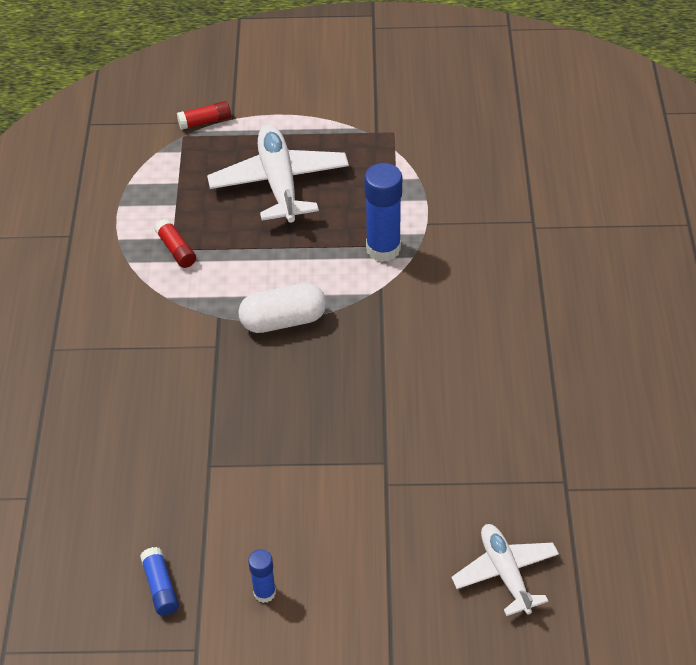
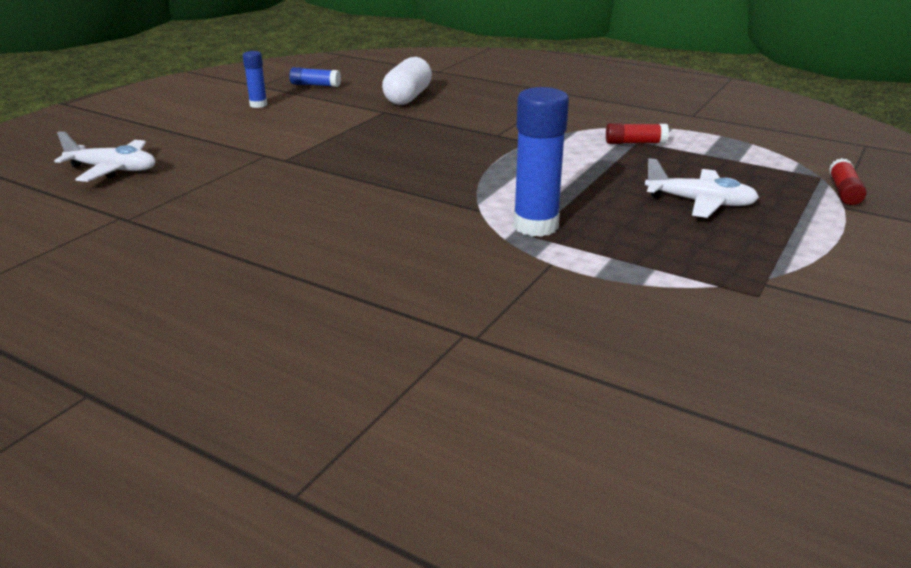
camera: 120 degrees right, 20 degrees down
(279, 183) = (700, 203): white plane -> white plane, size x0.63
(283, 320) = (493, 161): white capsule -> white capsule (408, 97)

